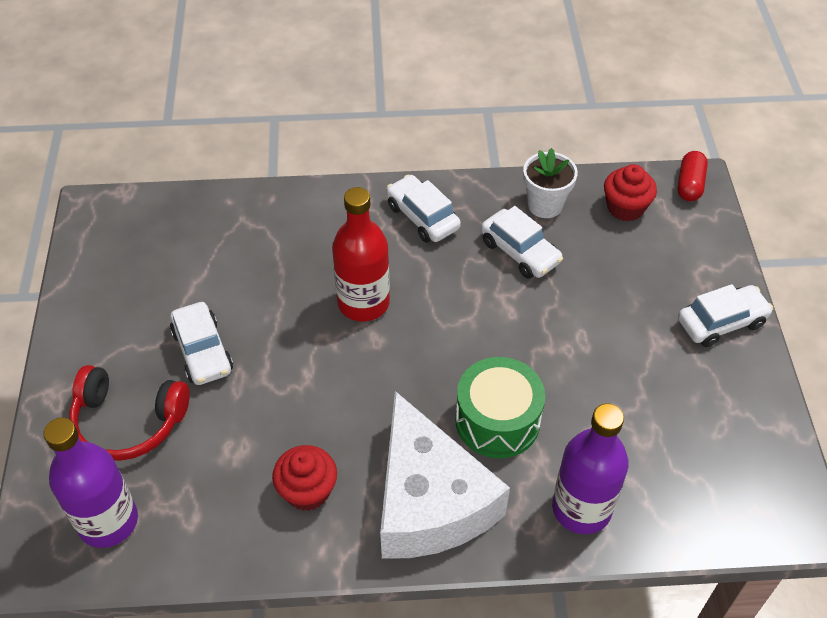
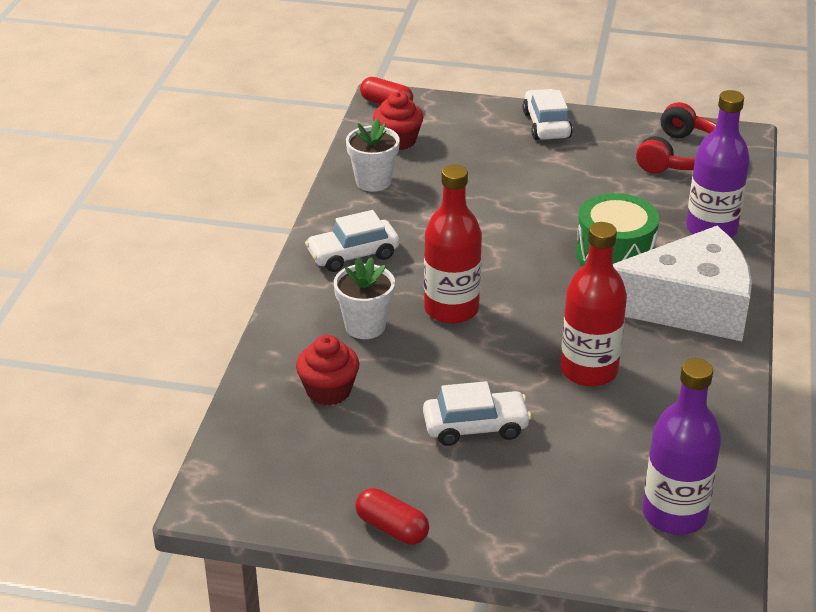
camera: 75 degrees left, 15 degrees down
(72, 320) = (392, 528): none -> red capsule
(128, 421) = (552, 490): red headphones -> red headphones (681, 156)
(299, 425) = (589, 370): none -> red bottle
(307, 491) = (664, 375): red cupcake -> red cupcake (328, 391)
(321, 248) = (365, 326): none -> white flower pot
(520, 252) = (426, 206): white car -> none

